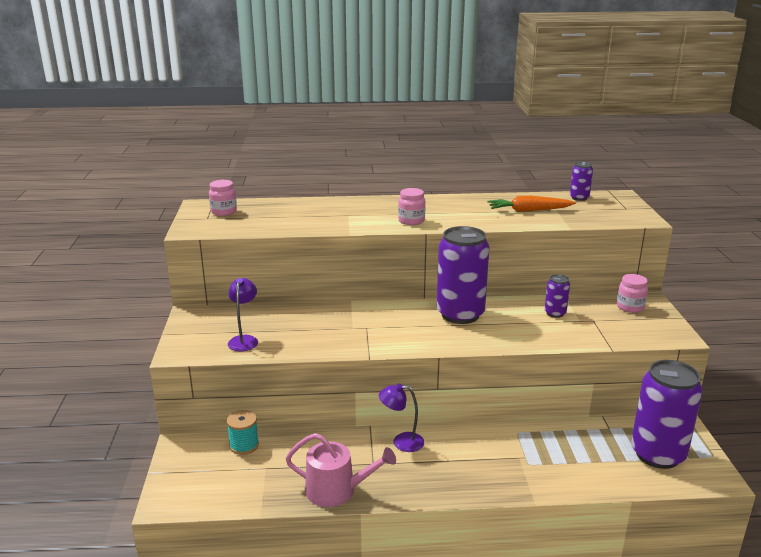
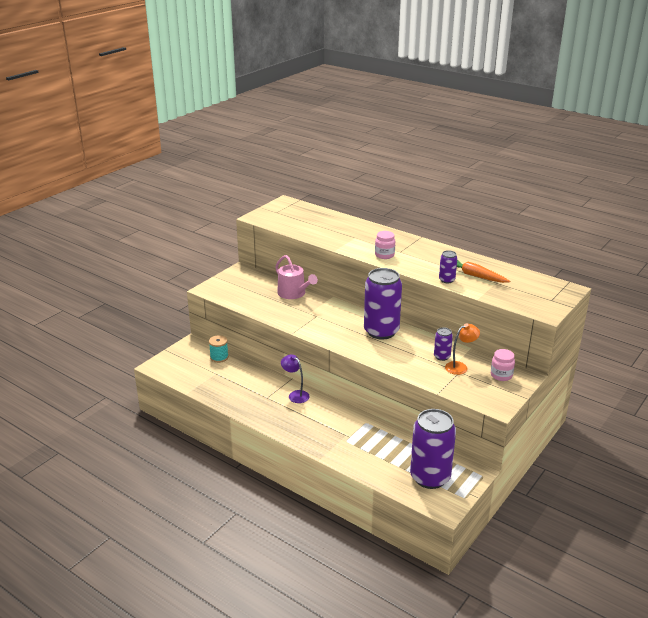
camera: 40 degrees right, 5 degrees up
(224, 212) = (290, 211): pink jar -> none
(244, 340) = (245, 296): purple lamp -> none
(337, 490) = (232, 400): pink watering can -> pink watering can (294, 293)
(579, 198) = (532, 279): purple can -> purple can (446, 280)
(586, 315) = (460, 367): none -> orange lamp

